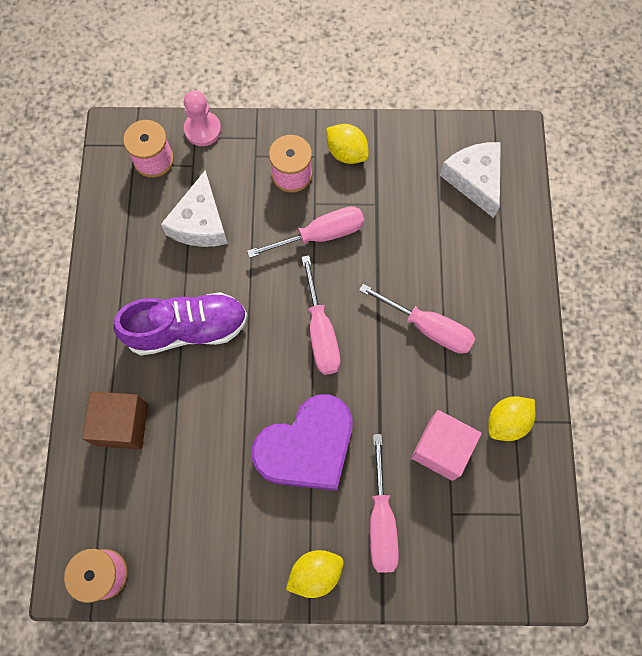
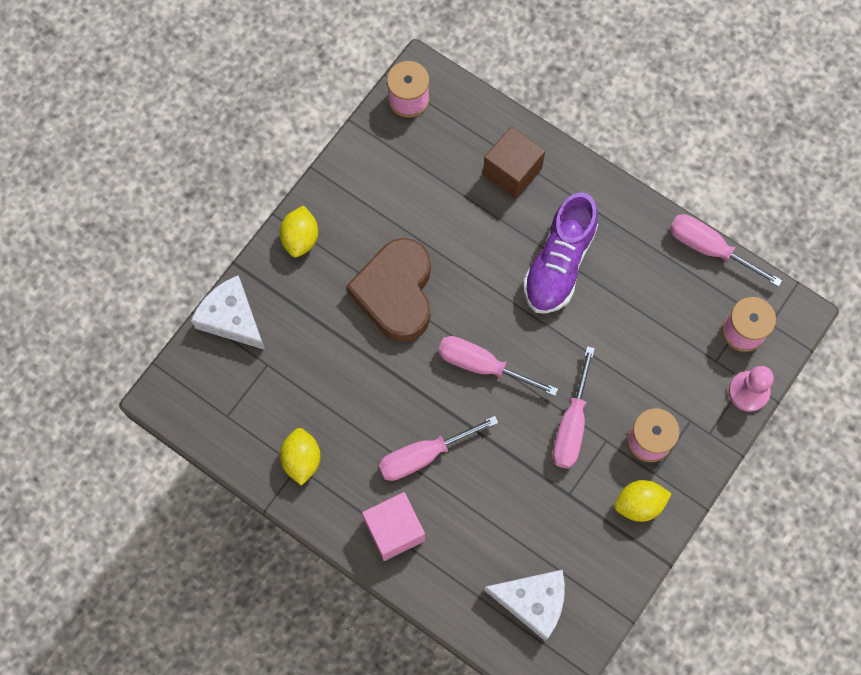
camera: 125 degrees right, 0 degrees up
(200, 223) = (652, 332): white cheese -> white cheese (231, 318)
(307, 447) = (396, 293): purple heart -> brown heart
(381, 519) = (302, 310): pink screwdriver -> pink screwdriver (710, 249)
(441, 449) = (319, 392): pink cube -> pink cube (394, 530)

